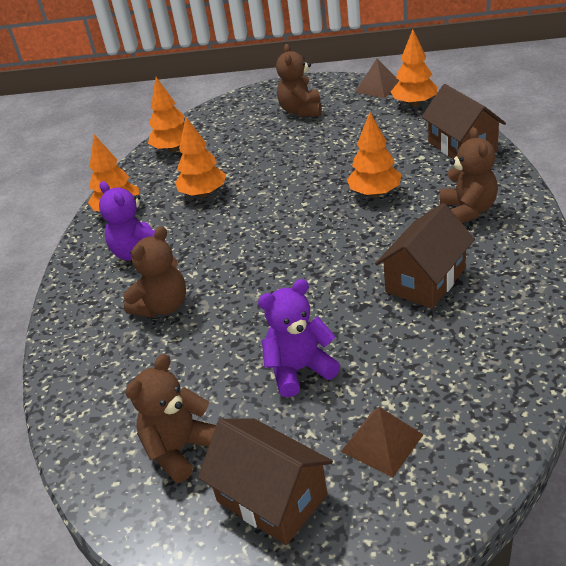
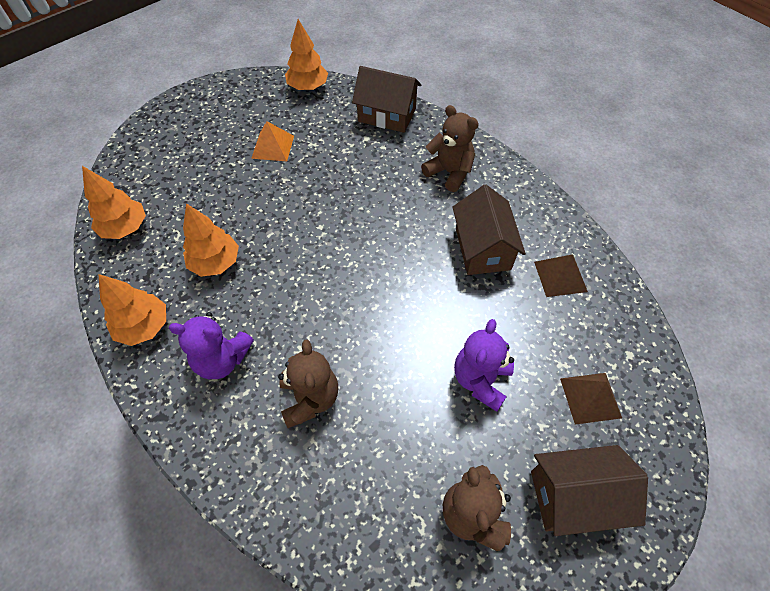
camera: 50 degrees left, 20 degrees up
(301, 111) = (213, 132): brown teddy bear -> none
(333, 136) = (273, 147): none -> orange pyramid
(375, 193) = (367, 189): orange tree -> none
(378, 87) = (259, 81): brown pyramid -> brown pyramid (560, 276)

